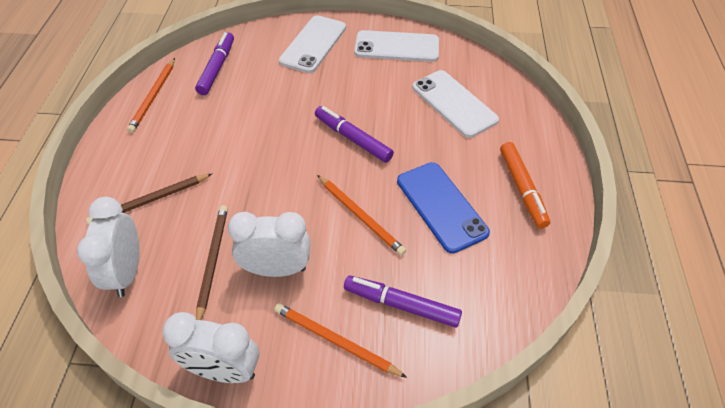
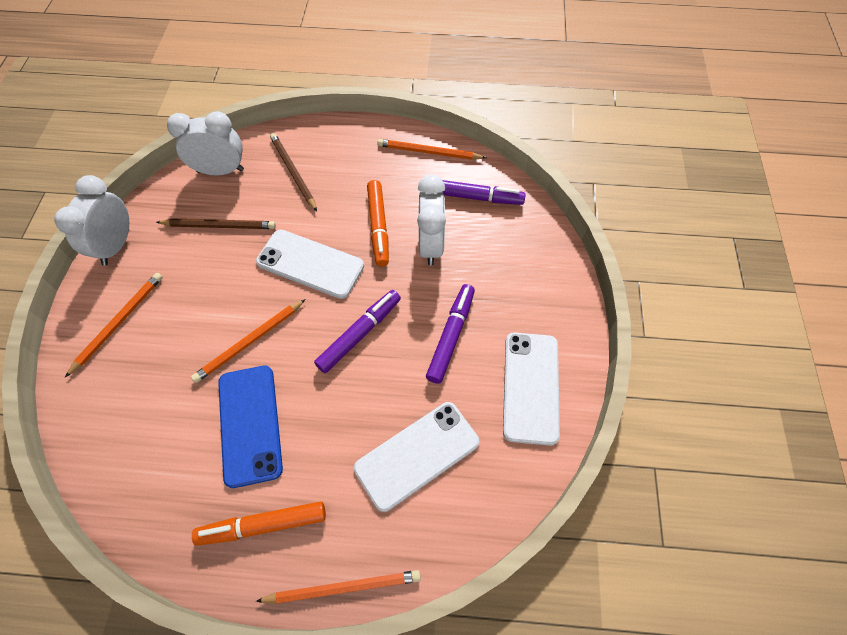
camera: 90 degrees right, 10 degrees up
(238, 130) = (378, 227): none -> orange marker
(276, 269) = (201, 273): white clock -> white clock (430, 245)
(313, 44) = (526, 287): white phone -> white phone (310, 264)
(401, 305) = (140, 377): purple marker -> purple marker (451, 336)
(441, 206) = (250, 424): blue phone -> blue phone turned 75 degrees counterclockwise
(553, 140) = (343, 587): none -> orange pencil

